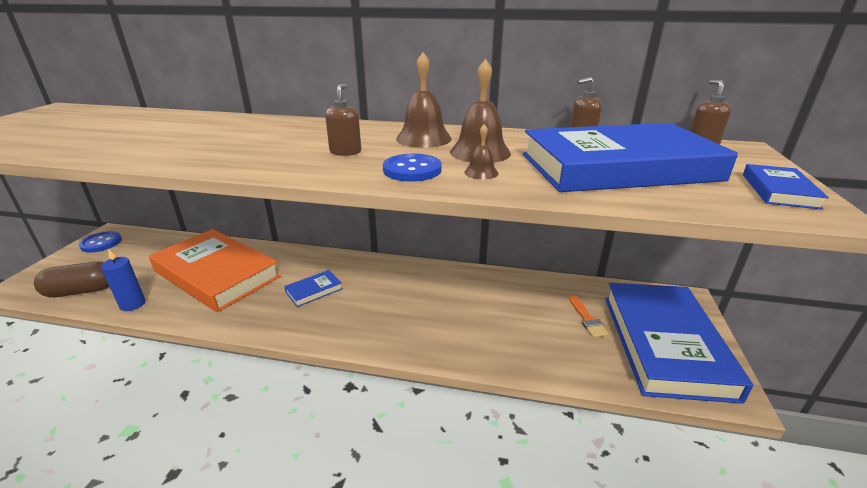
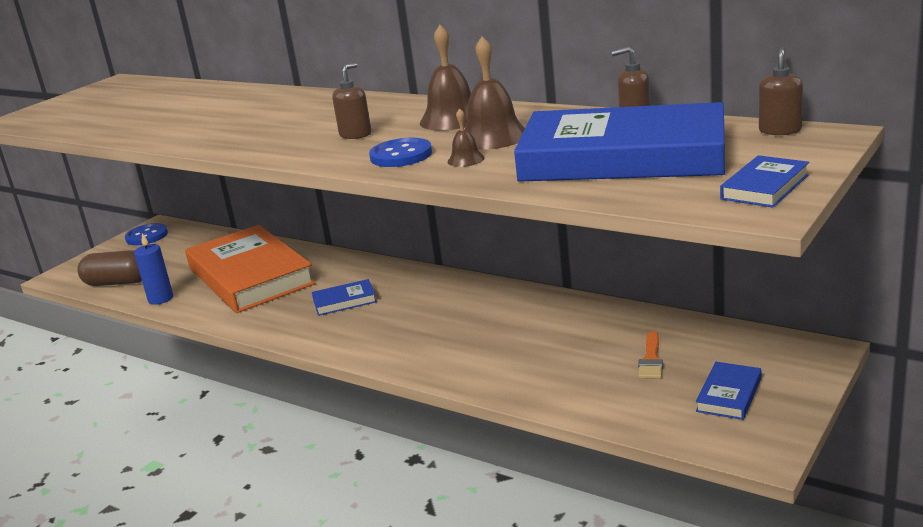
camera: 25 degrees right, 5 degrees down
(664, 344) = (729, 395): blue book -> blue book, size x0.40

